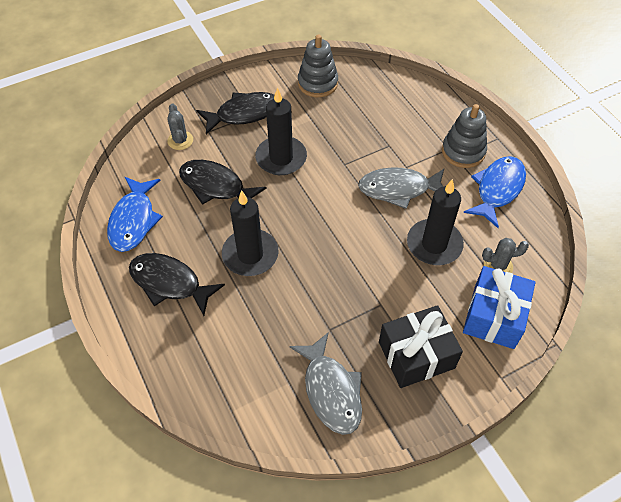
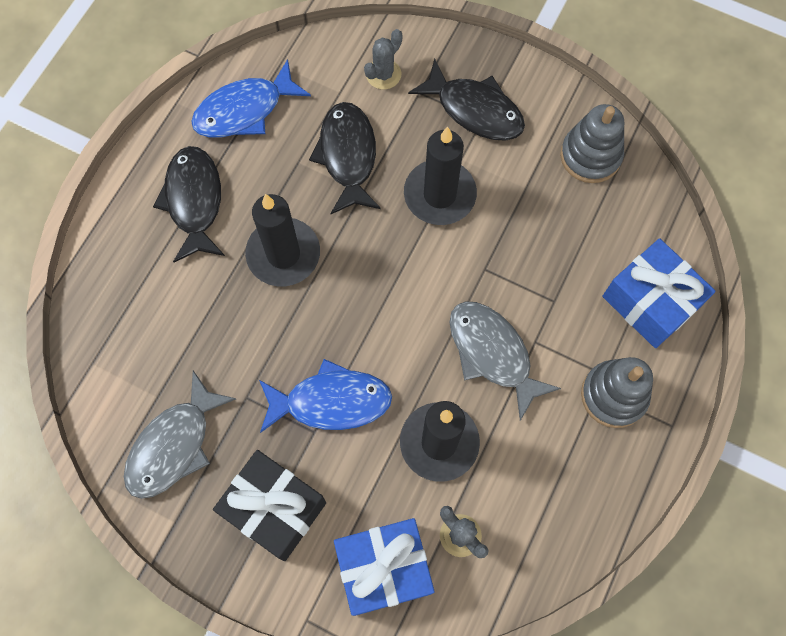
camera: 55 degrees right, 15 degrees up
(422, 107) = (650, 302): none -> blue gift
(497, 189) = (582, 472): blue fish -> blue fish (331, 401)

